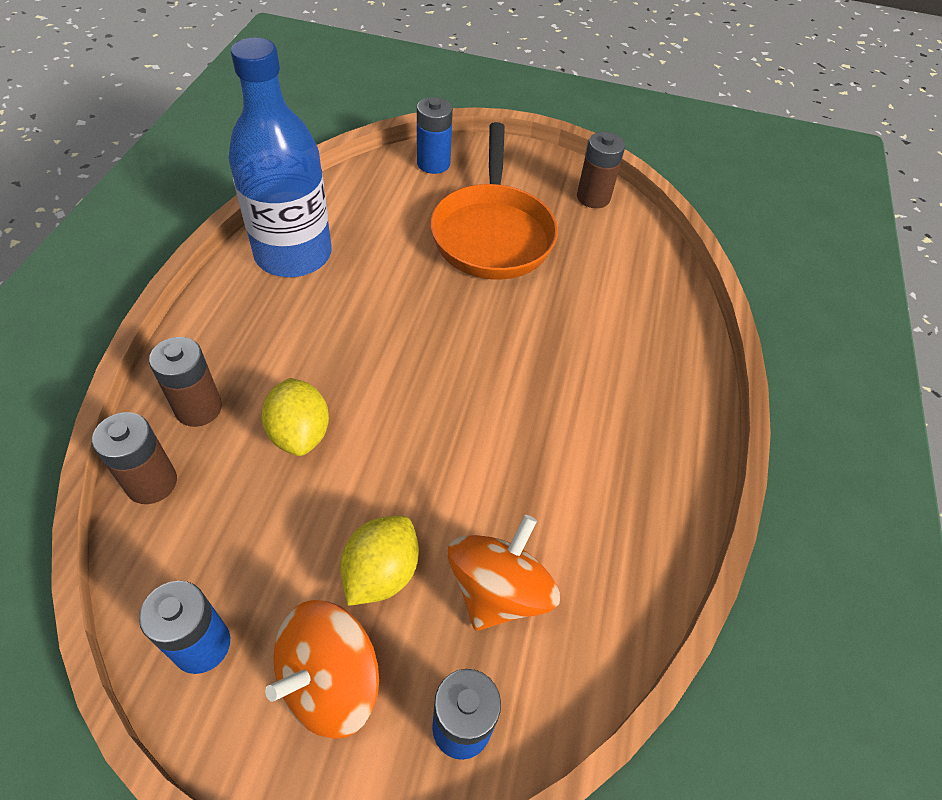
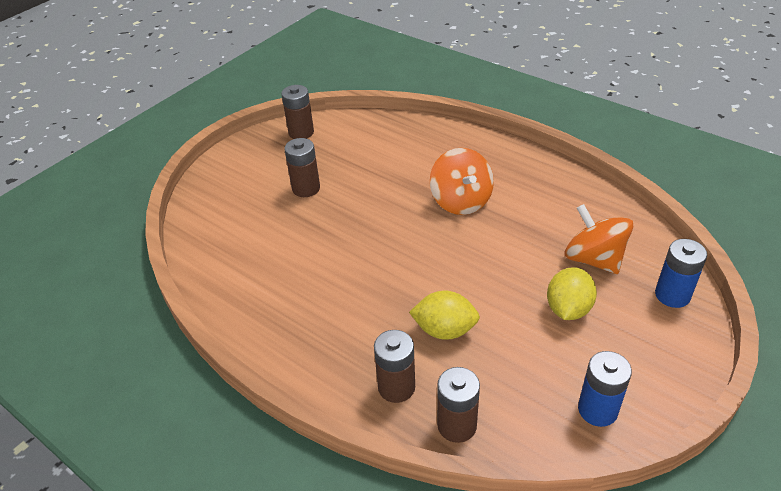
camera: 60 degrees left, 10 degrees down
(293, 254) = (260, 303): blue bottle -> none
(330, 681) = (635, 347): orange spinning top -> orange spinning top (461, 201)
(381, 572) = (568, 309): yellow lemon -> yellow lemon turned 60 degrees clockwise
(433, 163) = (208, 200): blue battery -> none
(492, 233) = (306, 188): orange pan -> brown battery

